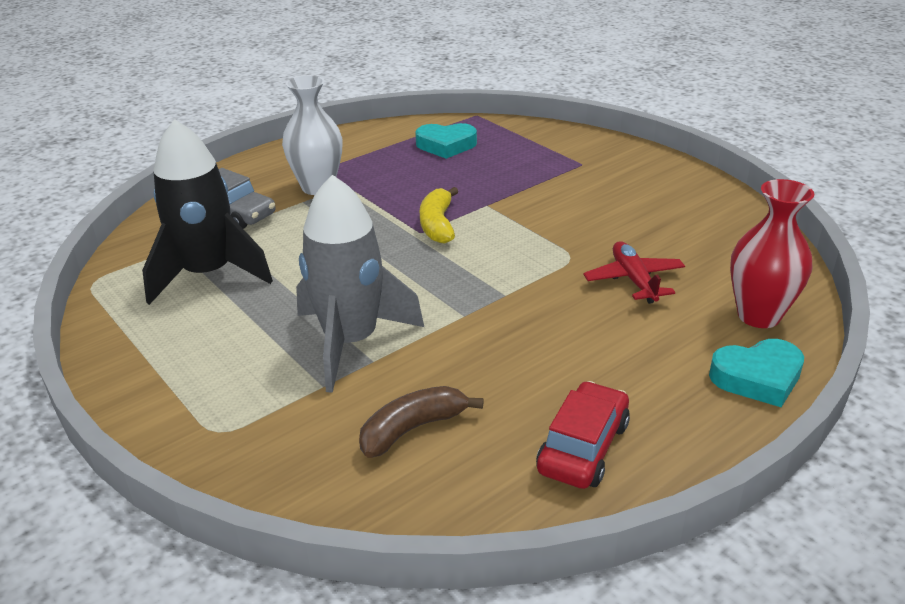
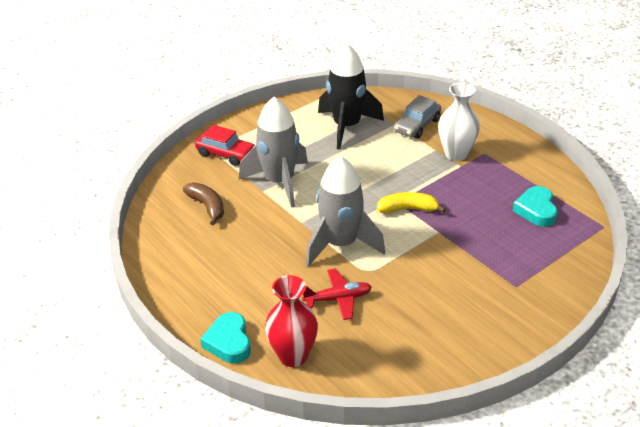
camera: 90 degrees right, 5 degrees up
(516, 278) = (341, 244): none -> grey rocket
(583, 447) = (184, 264): red car -> red car (226, 154)

